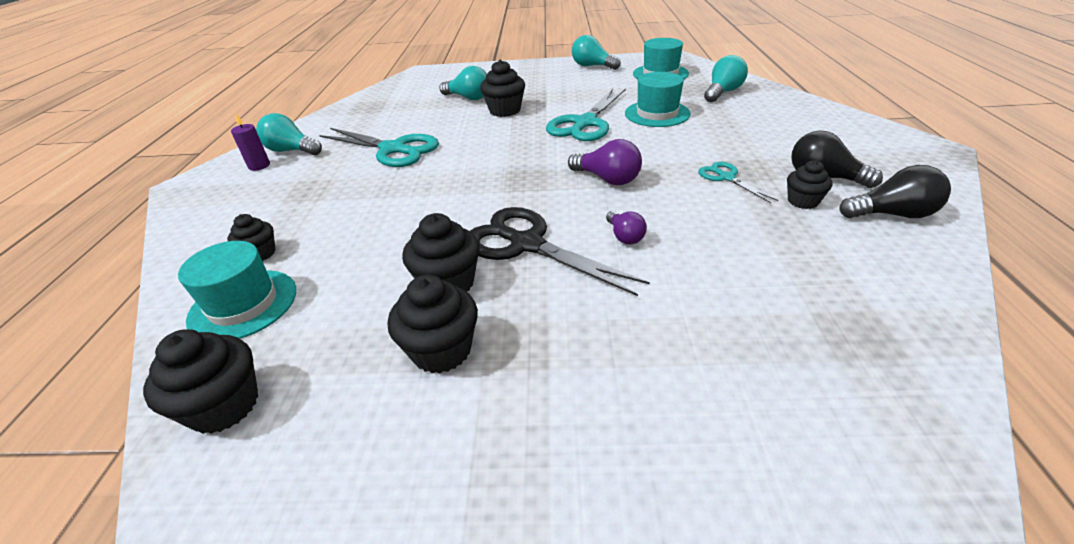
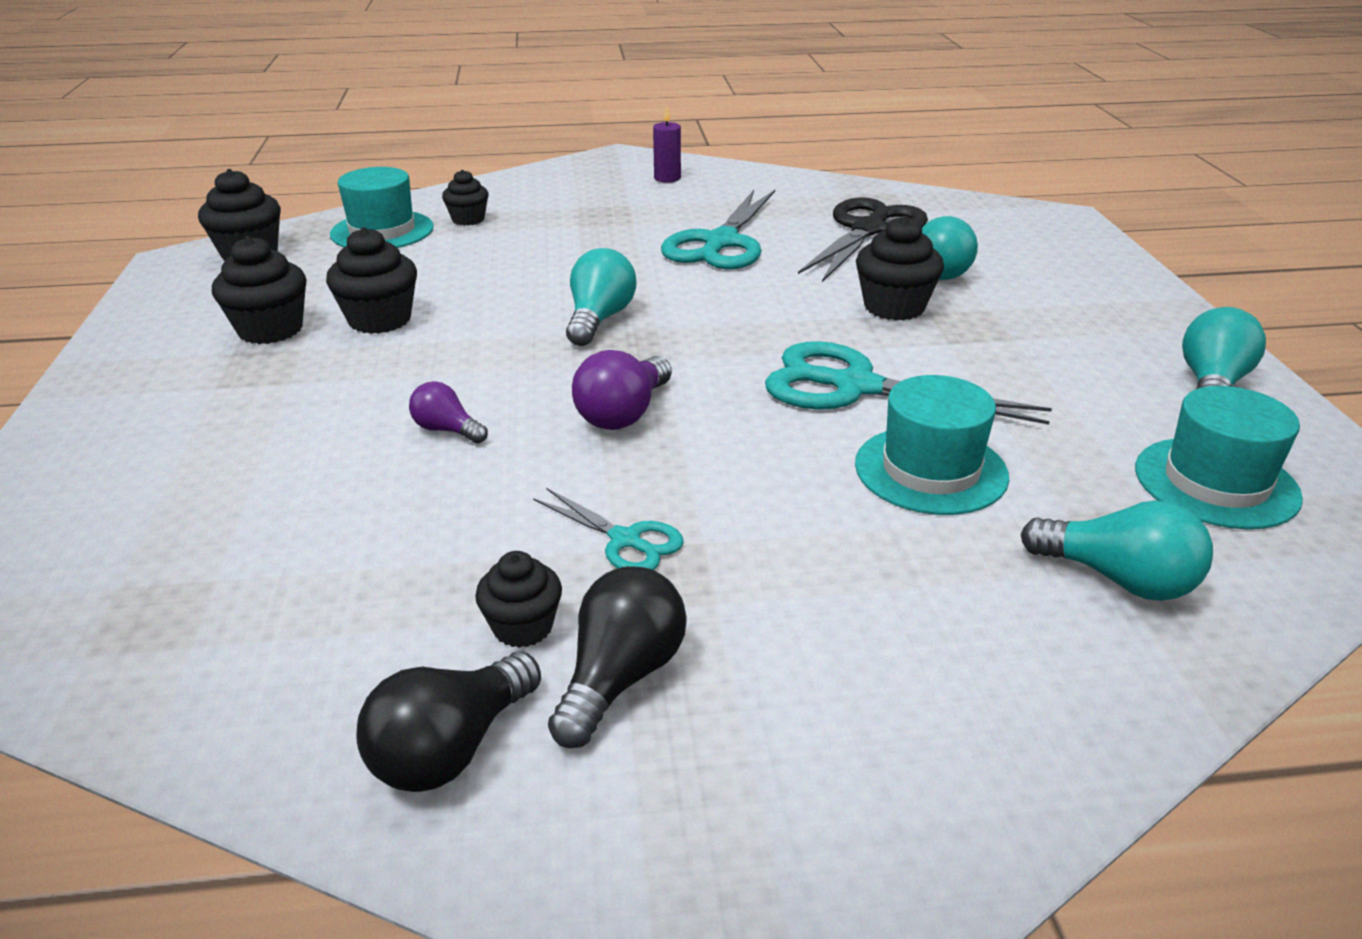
camera: 80 degrees right, 5 degrees down
(291, 151) = (711, 186): turquoise light bulb -> turquoise light bulb (599, 319)
(527, 244) = (446, 359): black scissors -> black scissors (868, 230)
(624, 236) = (447, 430): purple light bulb -> purple light bulb turned 60 degrees clockwise
(726, 177) = (625, 540): turquoise scissors -> turquoise scissors turned 75 degrees clockwise
(891, 214) = (451, 748): black light bulb -> black light bulb turned 45 degrees clockwise

